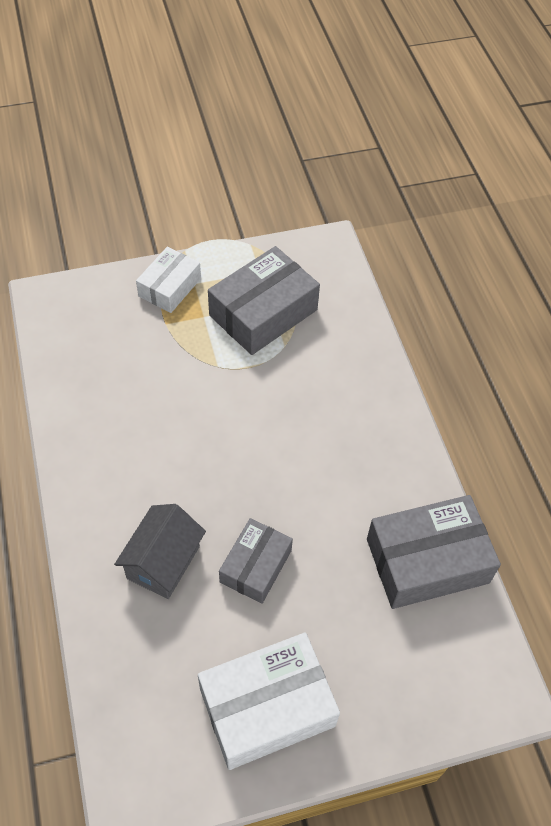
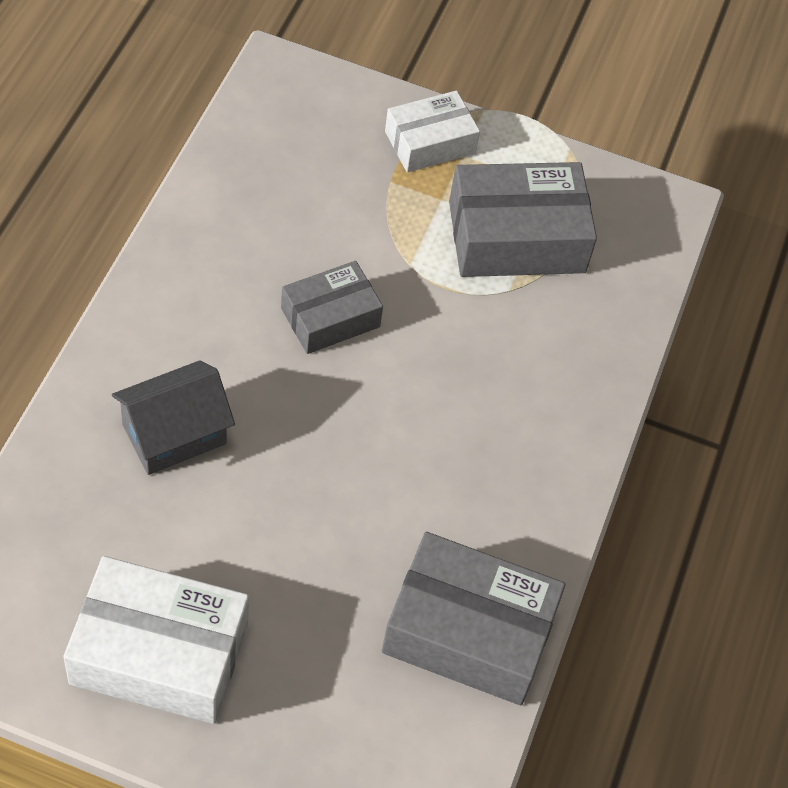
camera: 30 degrees right, 0 degrees up
(255, 566) = (269, 505): grey box -> grey box (330, 317)

